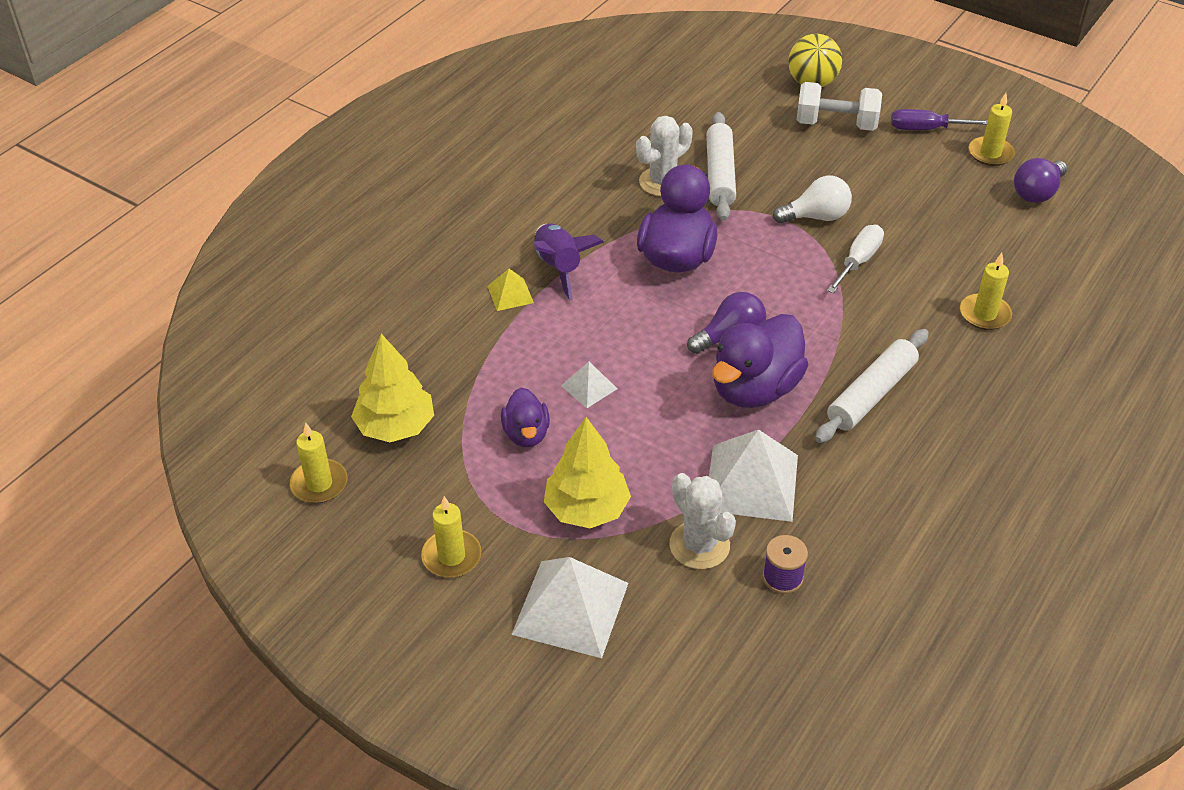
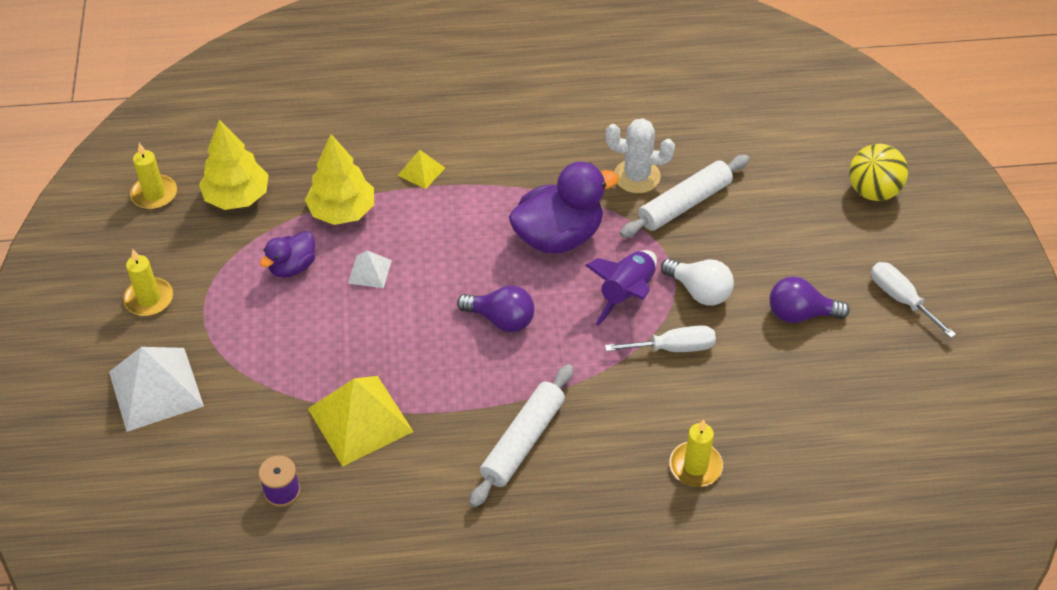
camera: 50 degrees right, 5 degrees up
(559, 268) = (476, 179): purple rocket -> purple rocket (627, 294)
(587, 509) = (251, 342): yellow tree -> yellow tree (342, 211)
(699, 545) = (272, 425): white cactus -> none
(751, 482) = (360, 420): white pyramid -> yellow pyramid
(755, 389) = (459, 366): purple duck -> none
(836, 124) = (835, 237): white dumbbell -> none
(871, 394) = (523, 441): white rolling pin -> white rolling pin turned 60 degrees counterclockwise
(926, 129) = (901, 299): purple screwdriver -> white screwdriver
(990, 153) = (920, 361): yellow candle -> none
(1037, 193) = (902, 422): purple light bulb -> purple light bulb (800, 314)

